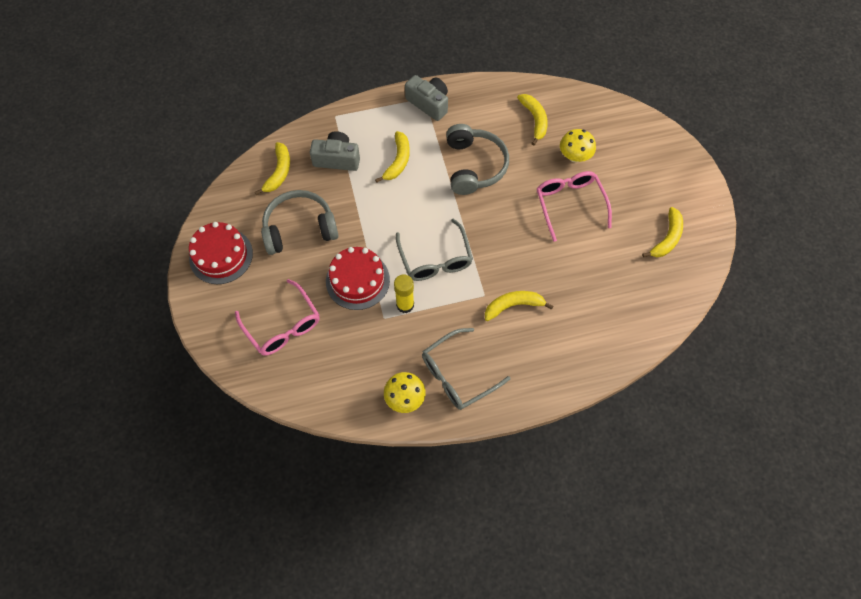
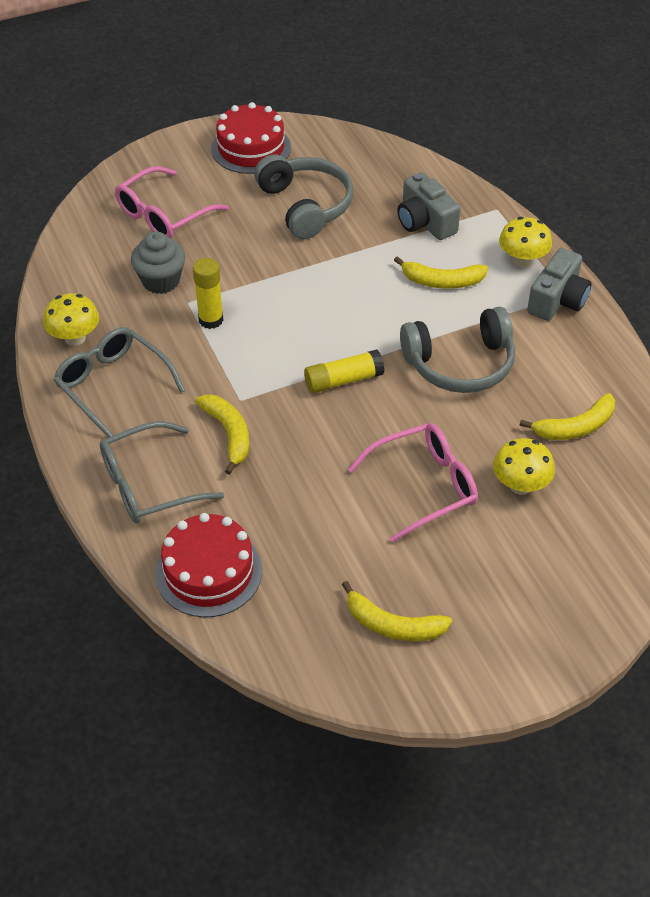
camera: 80 degrees right, 15 degrees down
(279, 172) = (386, 174): yellow banana -> none
(337, 159) = (425, 222): grey camera -> grey camera turned 150 degrees clockwise
(357, 280) = (239, 270): red cake -> red cake (209, 571)
(357, 334) = (161, 281): none -> grey cupcake
(388, 113) = (522, 260): none -> yellow mushroom
(435, 259) = (288, 341): grey glasses -> grey glasses (149, 484)
(477, 232) = (343, 380): none -> yellow glue stick

